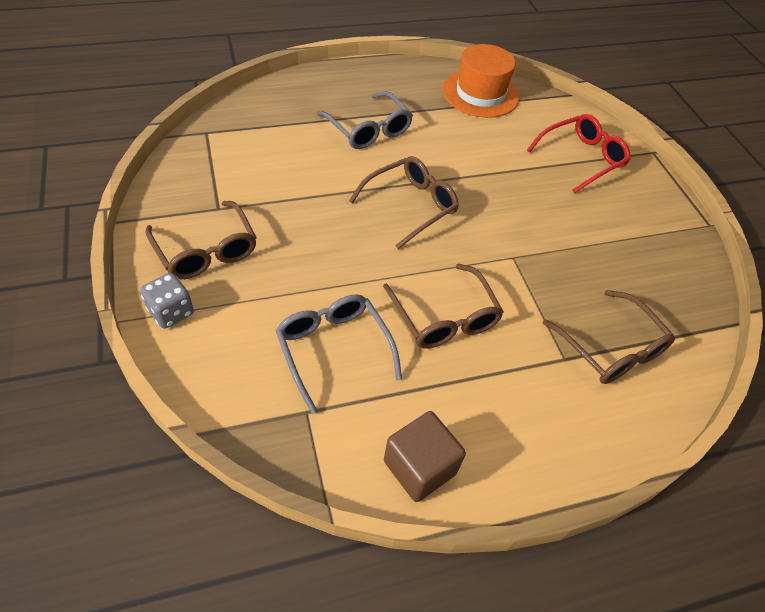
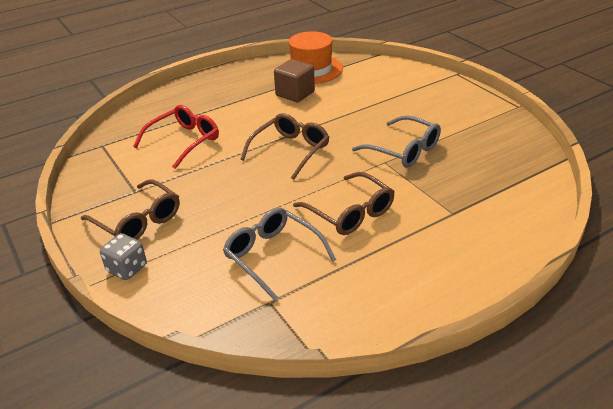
camera: 10 degrees left, 15 degrees down
(368, 129) = (234, 112): grey glasses -> grey glasses (403, 150)
(419, 467) = (376, 311): brown cube -> brown cube (295, 94)
(581, 159) = (406, 90): red glasses -> red glasses (183, 141)
(610, 348) = (483, 197): brown glasses -> none

